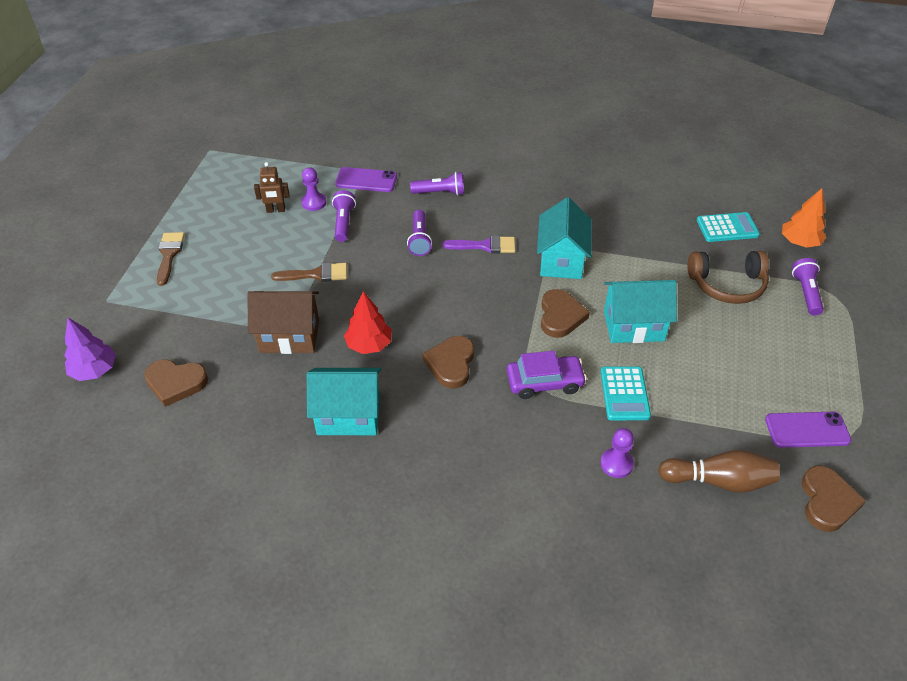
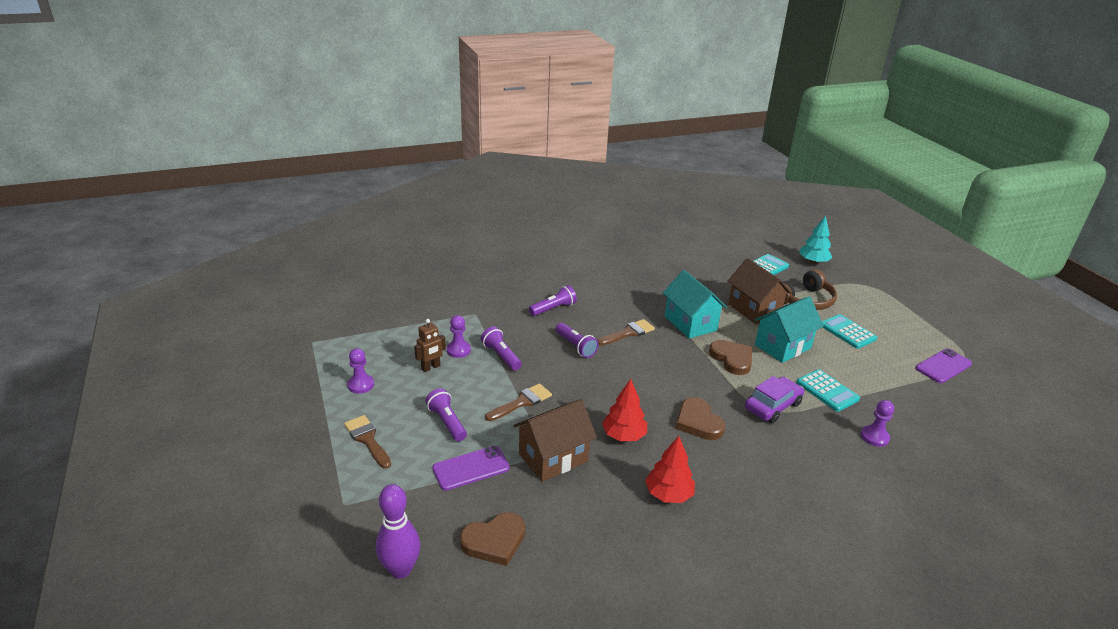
camera: 35 degrees left, 15 degrees down
(94, 370) = (400, 569): purple tree -> purple bowling pin
(208, 204) = (361, 385): none -> purple pawn
(348, 415) = (668, 494): turquoise house -> red tree
(366, 180) = (484, 319): purple phone -> purple phone (471, 468)
(485, 246) = (628, 333): purple brush -> brown brush
(651, 272) = (754, 310): none -> brown house
(719, 481) = (938, 418): brown bowling pin -> none
(734, 341) = (847, 332): none -> turquoise calculator
(799, 242) = (813, 262): orange tree -> turquoise tree
(805, 293) = (850, 289): purple flashlight -> purple flashlight (447, 422)
(827, 501) = (1000, 401): brown heart -> none

